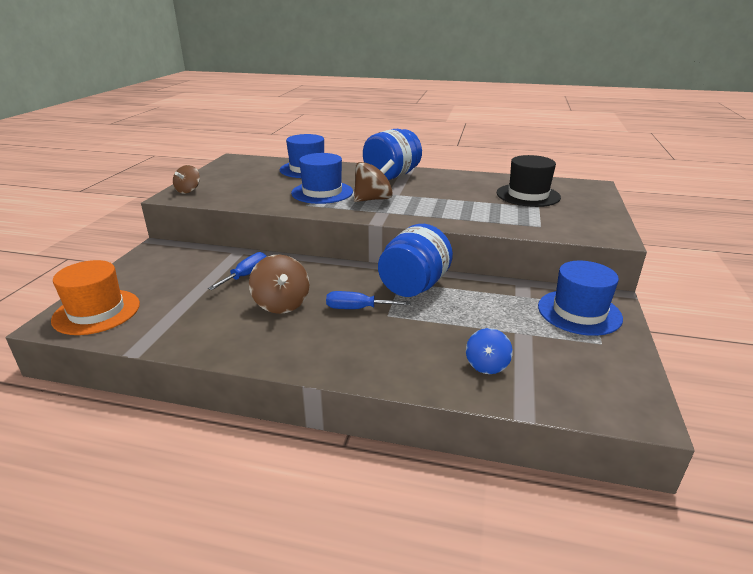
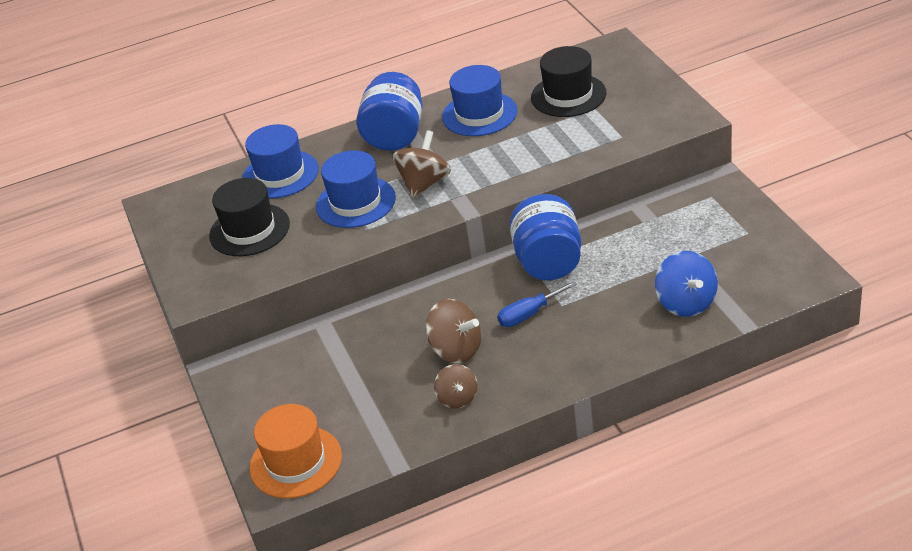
camera: 30 degrees left, 10 degrees up
(188, 190) = (197, 282): brown spinning top -> brown spinning top (457, 398)
(246, 275) = (376, 343): blue screwdriver -> none
(251, 182) = (249, 230): none -> black hat
(486, 365) = (686, 303): blue spinning top -> blue spinning top, size x1.55
(579, 312) = (708, 211): blue hat -> blue hat (479, 114)

